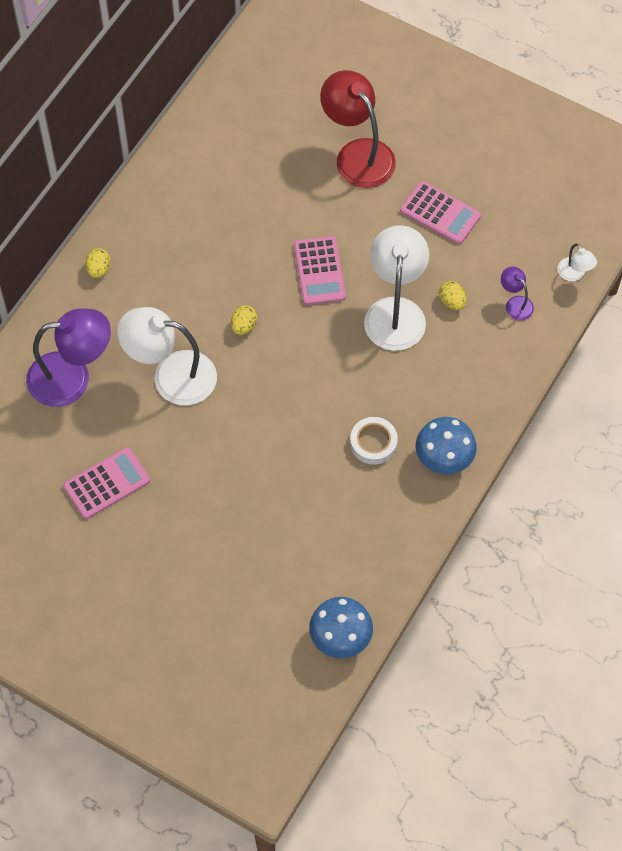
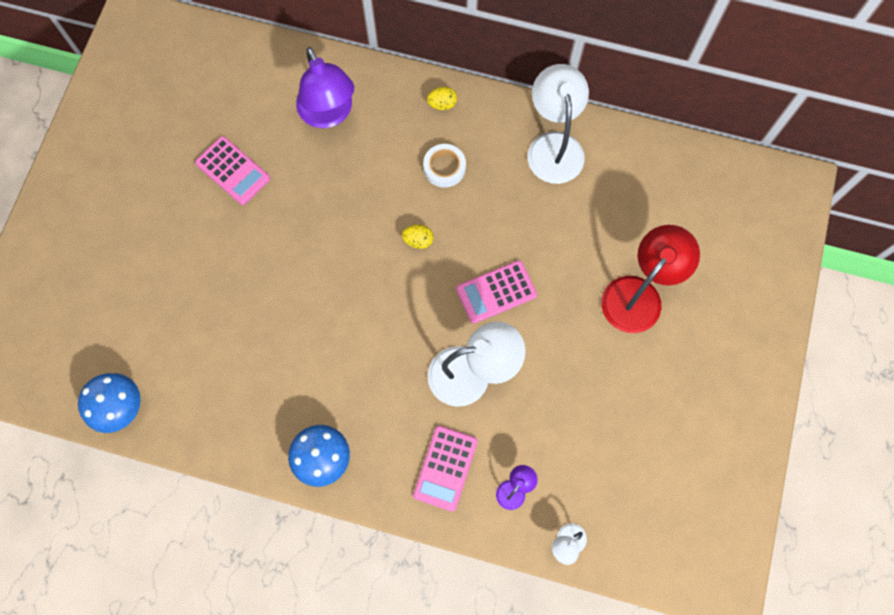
camera: 75 degrees right, 10 degrees up
(171, 376) = (351, 193): white lamp -> white lamp (554, 146)
(373, 443) = (324, 388): white tape -> white tape (444, 168)
(440, 213) = (596, 390): pink calculator -> pink calculator (445, 468)
(452, 302) = (498, 425): yellow egg -> none

